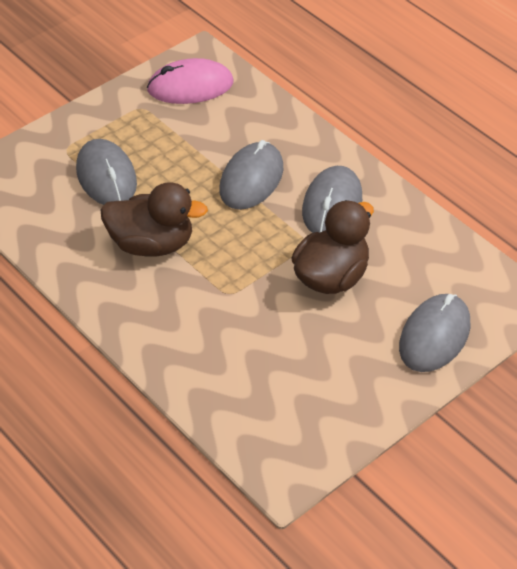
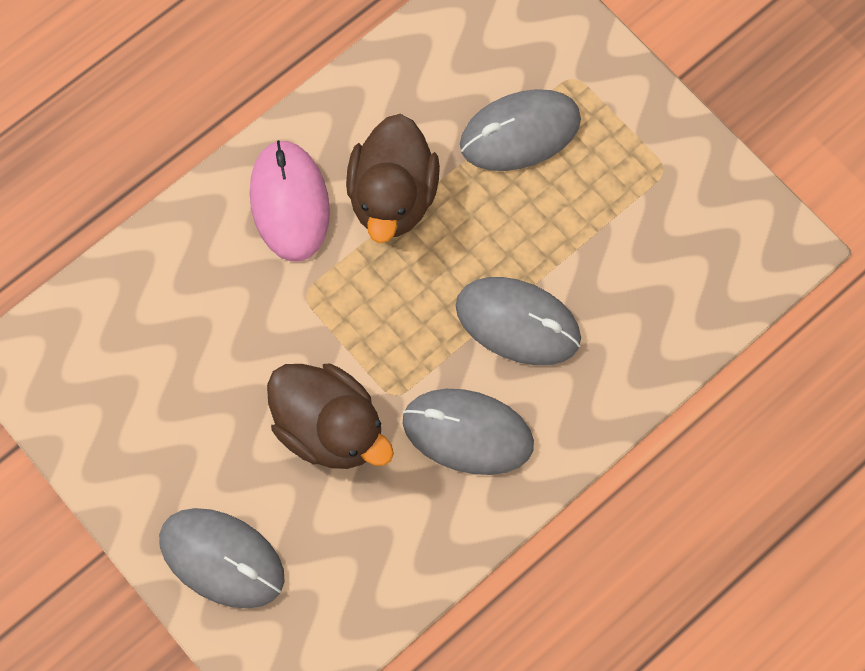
camera: 90 degrees right, 25 degrees up
(190, 86) = (714, 235): pink mouse -> pink mouse (290, 202)

